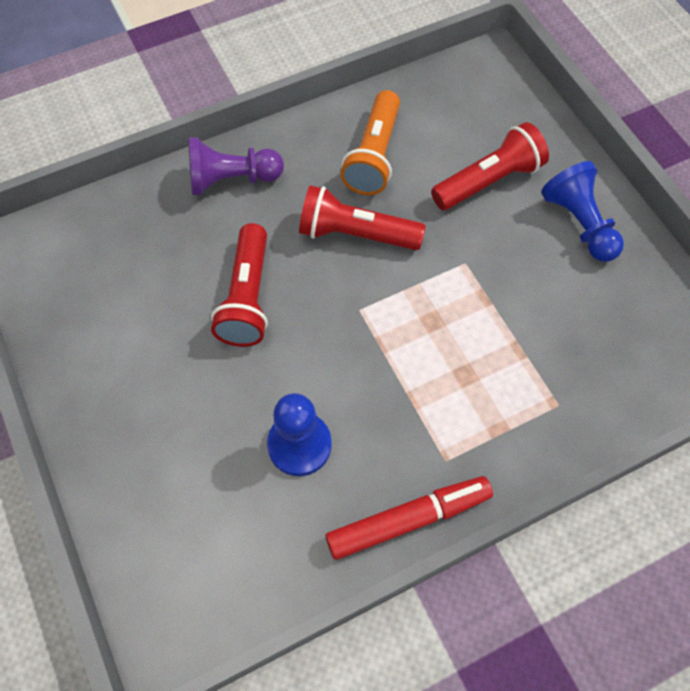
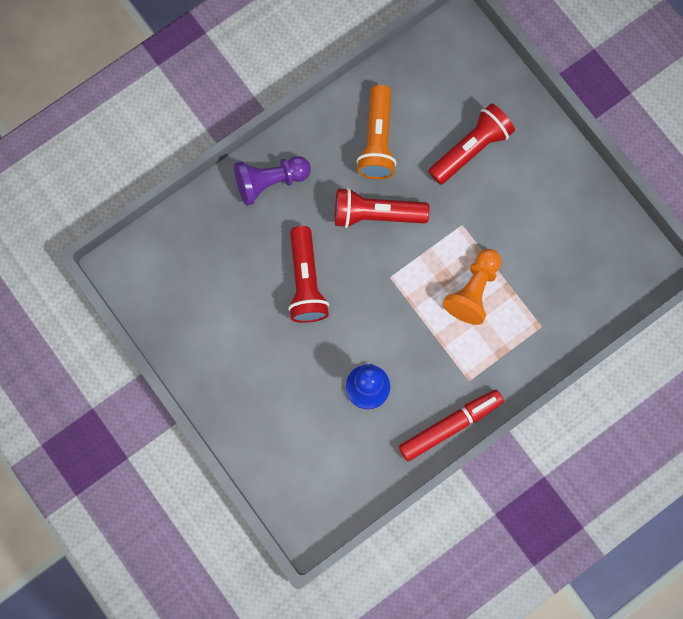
camera: 10 degrees left, 15 degrees up
(468, 343) = (473, 290): none -> orange pawn
(579, 223) = (543, 176): blue pawn -> none

